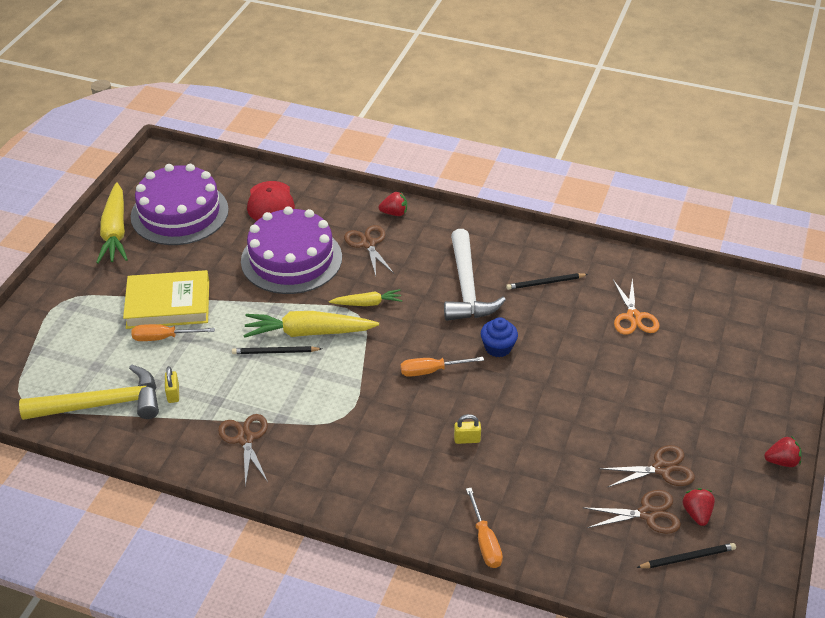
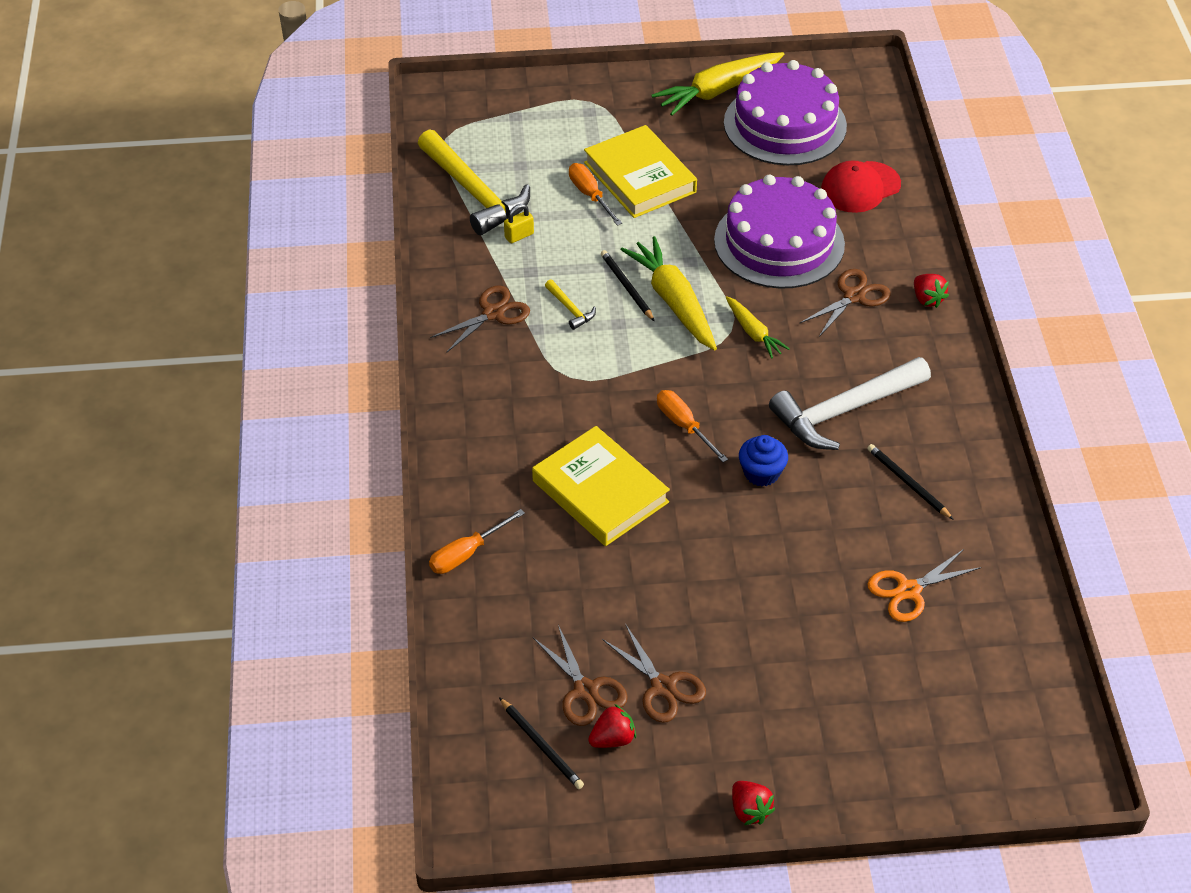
camera: 65 degrees right, 5 degrees up
(274, 391) = (570, 309): none -> yellow hammer
(467, 439) = (600, 491): yellow padlock -> yellow book

